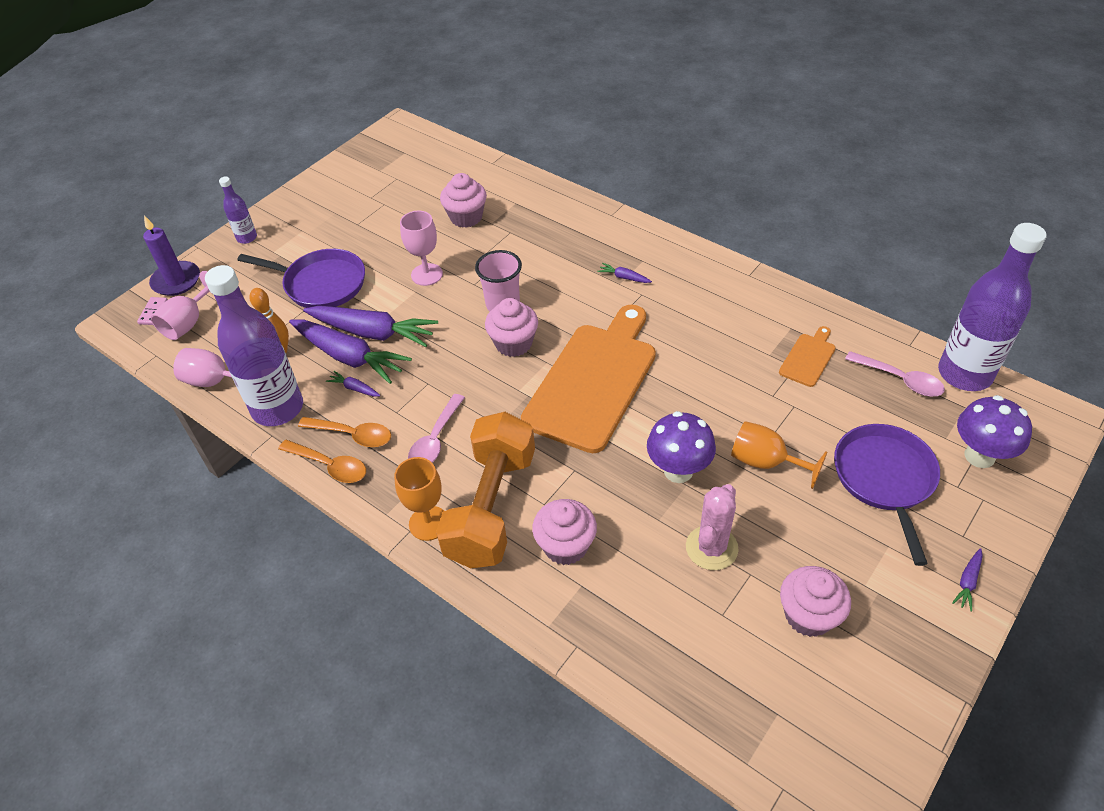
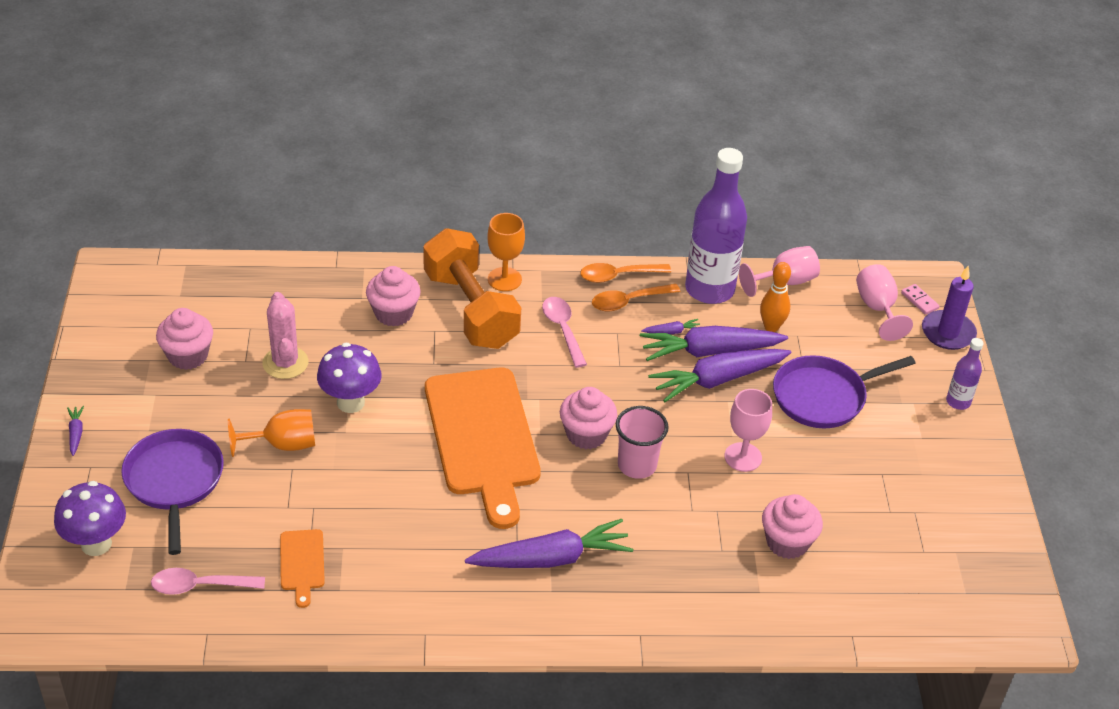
camera: 135 degrees right, 5 degrees down
(624, 277) = (551, 558): purple carrot -> purple carrot, size x2.41
(884, 478) = (174, 481): purple pan -> purple pan turned 150 degrees counterclockwise
(964, 374) = (137, 626): purple bottle -> none

